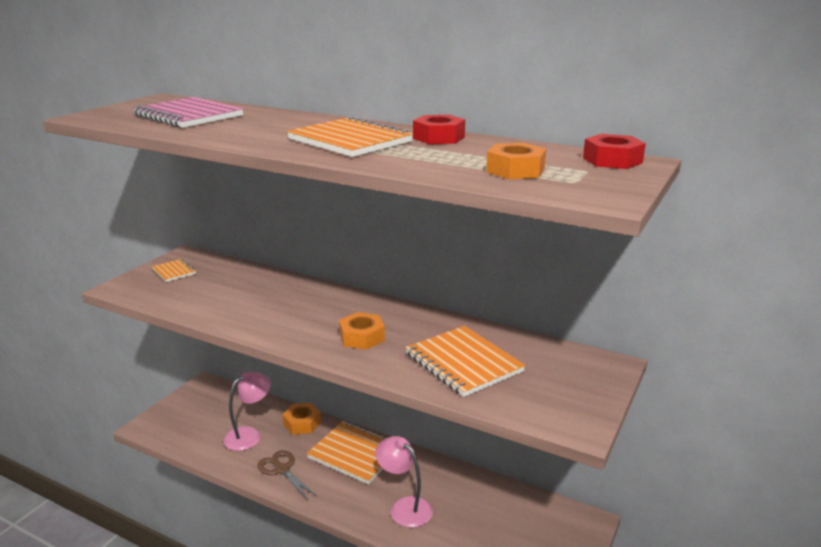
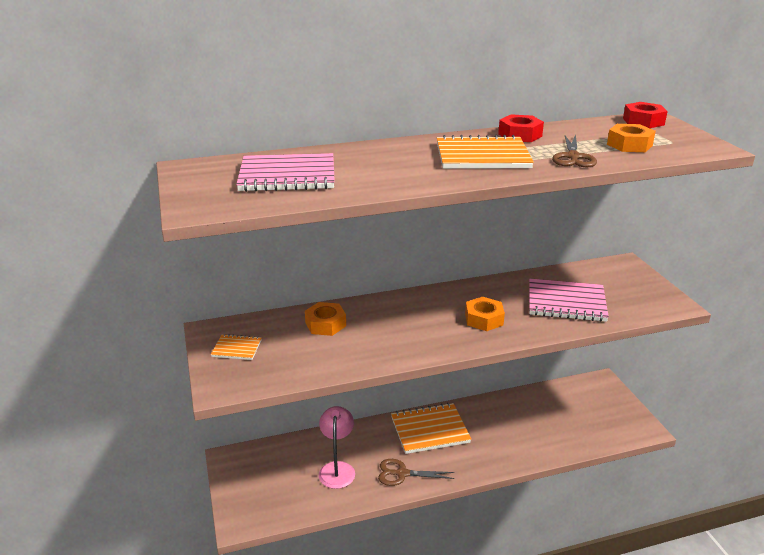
camera: 45 degrees left, 5 degrees up
(302, 423) = (360, 435): orange nut -> orange nut (325, 324)
(404, 507) = (510, 440): pink lamp -> none
(421, 162) = (573, 157): none -> brown scissors
(463, 363) = (566, 302): orange notebook -> pink notebook

